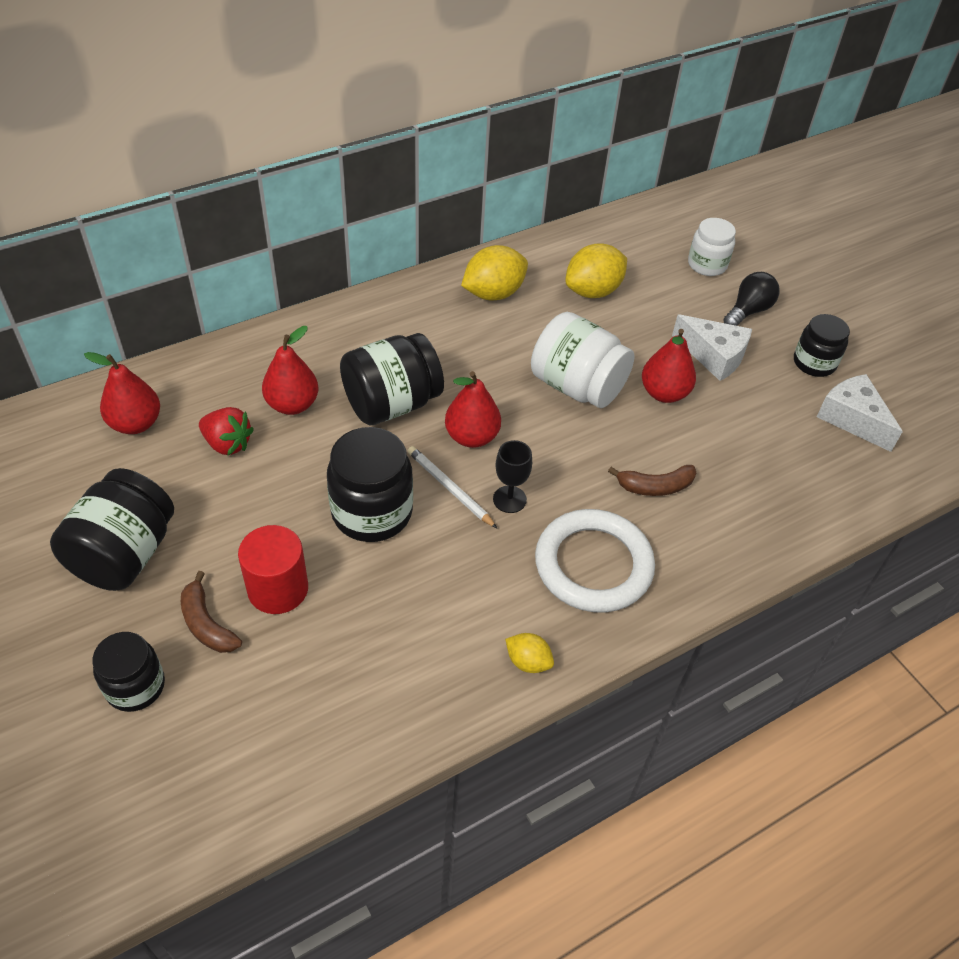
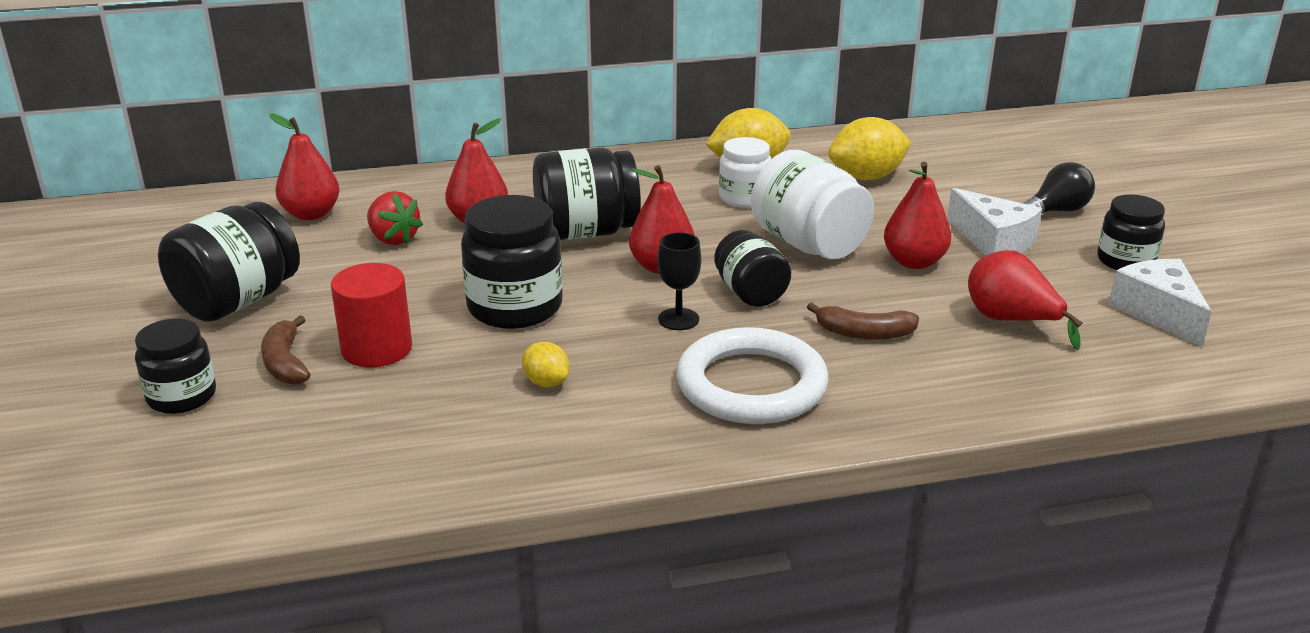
camera: 20 degrees right, 20 degrees down
(449, 488) = (613, 302): white pencil -> none
(528, 662) = (626, 451): yellow lemon -> yellow lemon (546, 382)
(553, 456) = (750, 293): none -> black jar
(707, 265) = (1019, 171): white jar -> white jar (744, 198)
(755, 450) = (1011, 321): none -> red pear

